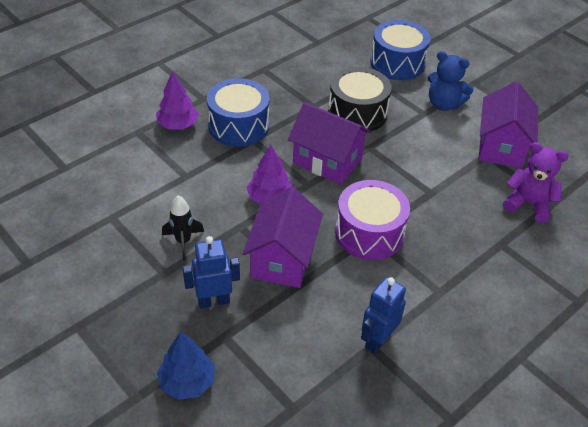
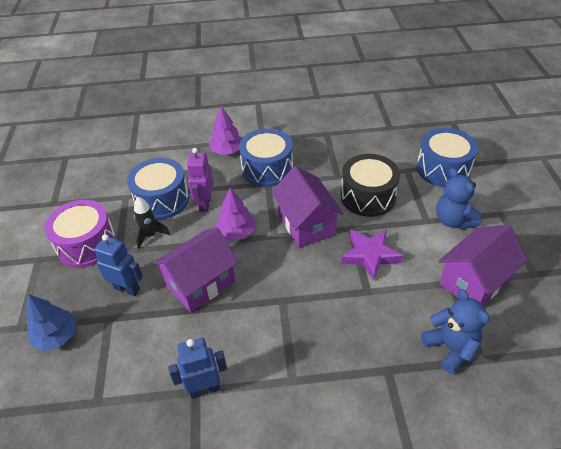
camera: 40 degrees right, 0 degrees up
(158, 202) = (162, 200): none -> blue drum
(209, 186) = (205, 204): none -> purple robot
(369, 233) = (283, 298): purple drum -> purple drum (87, 244)
(406, 163) = (370, 255): none -> purple star
(528, 204) = (450, 348): purple teddy bear -> blue teddy bear

